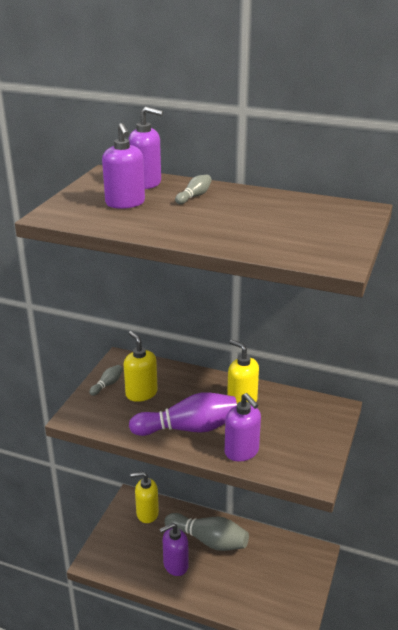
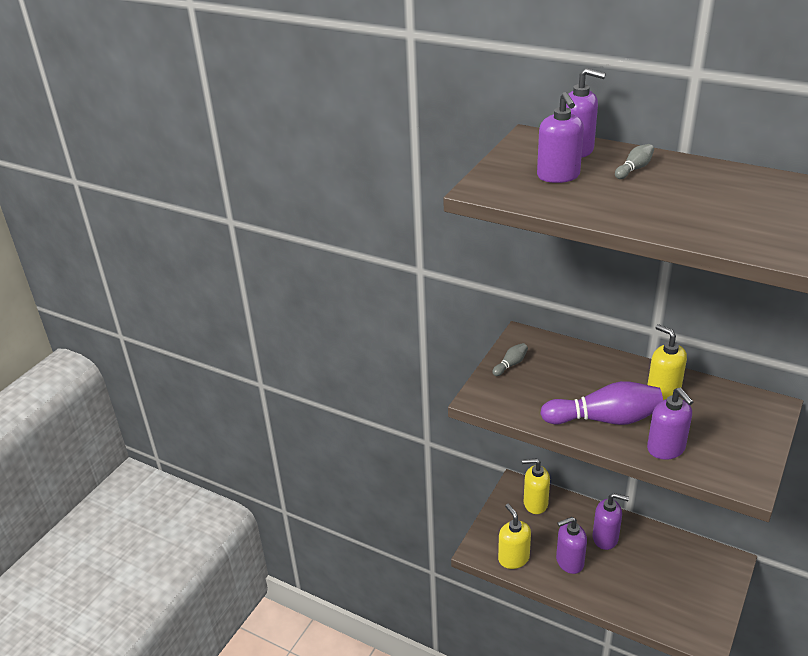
camera: 10 degrees right, 5 degrees up
(141, 393) = (549, 376): yellow soap dispenser -> yellow soap dispenser (513, 558)
(208, 540) = (605, 538): grey bowling pin -> purple soap dispenser

